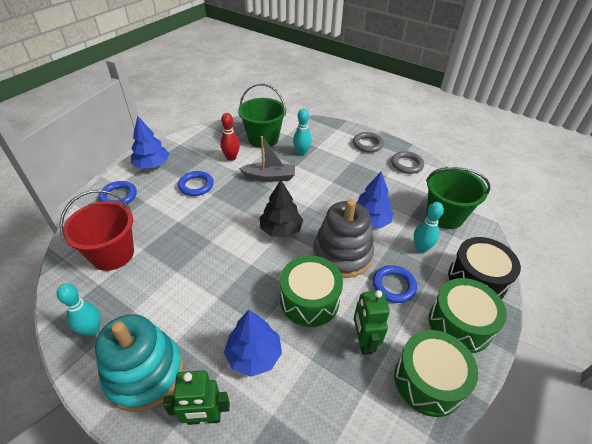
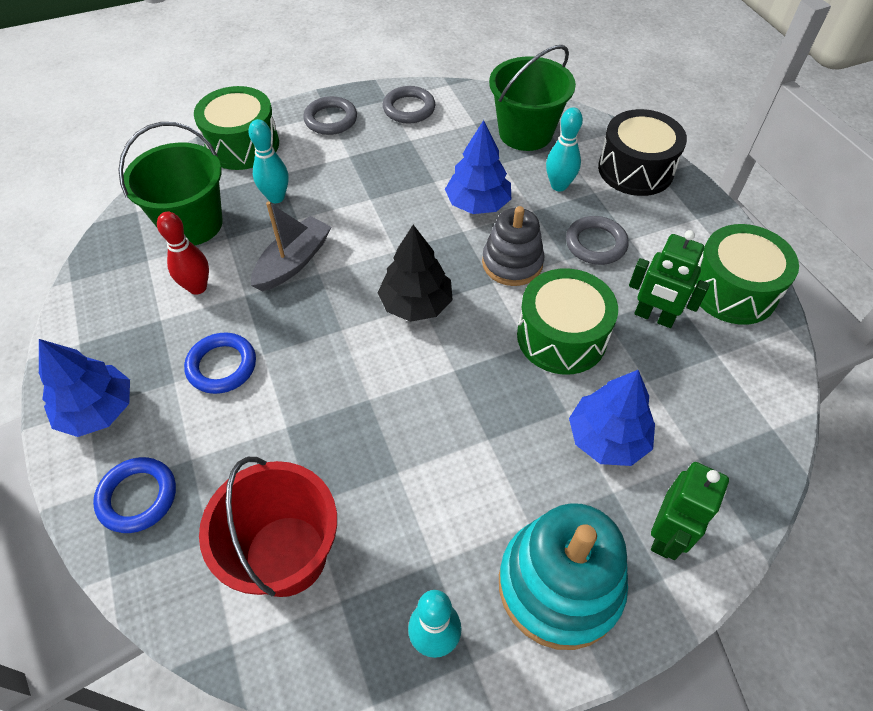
camera: 55 degrees left, 10 degrees up
(342, 254) = (512, 263): grey stacking toy -> grey stacking toy, size x0.66
(393, 286) = (595, 244): blue ring -> grey ring
(460, 324) = (682, 221): green drum -> green drum (242, 145)

